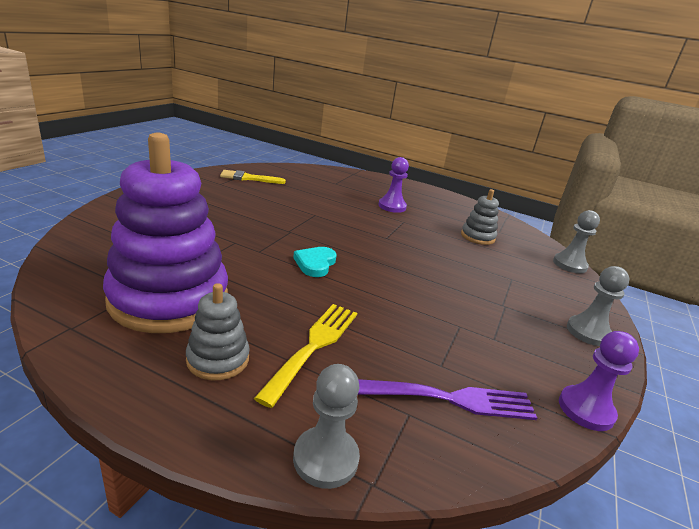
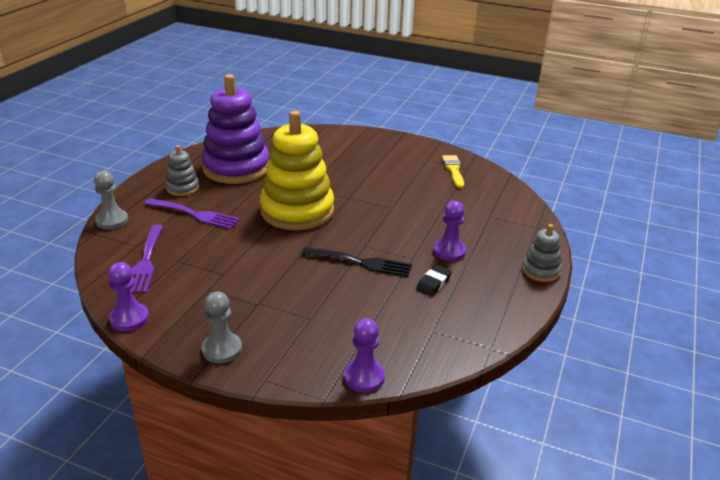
camera: 90 degrees right, 5 degrees up
(314, 346) = (195, 214): yellow fork -> purple fork
(315, 263) = (297, 211): turquoise heart -> yellow stacking toy
(416, 243) = (361, 262): none -> black fork
(439, 220) = (433, 283): none -> black eraser
(477, 237) = (403, 308): grey stacking toy -> grey stacking toy (541, 271)
(569, 265) = (364, 377): grey pawn -> purple pawn

